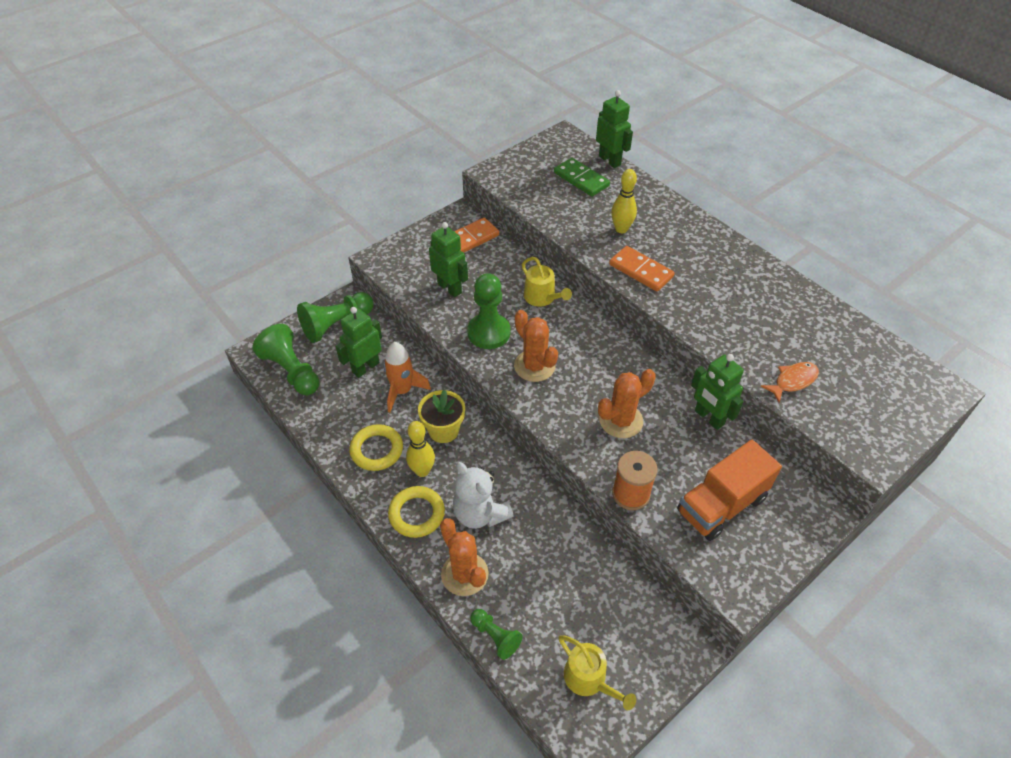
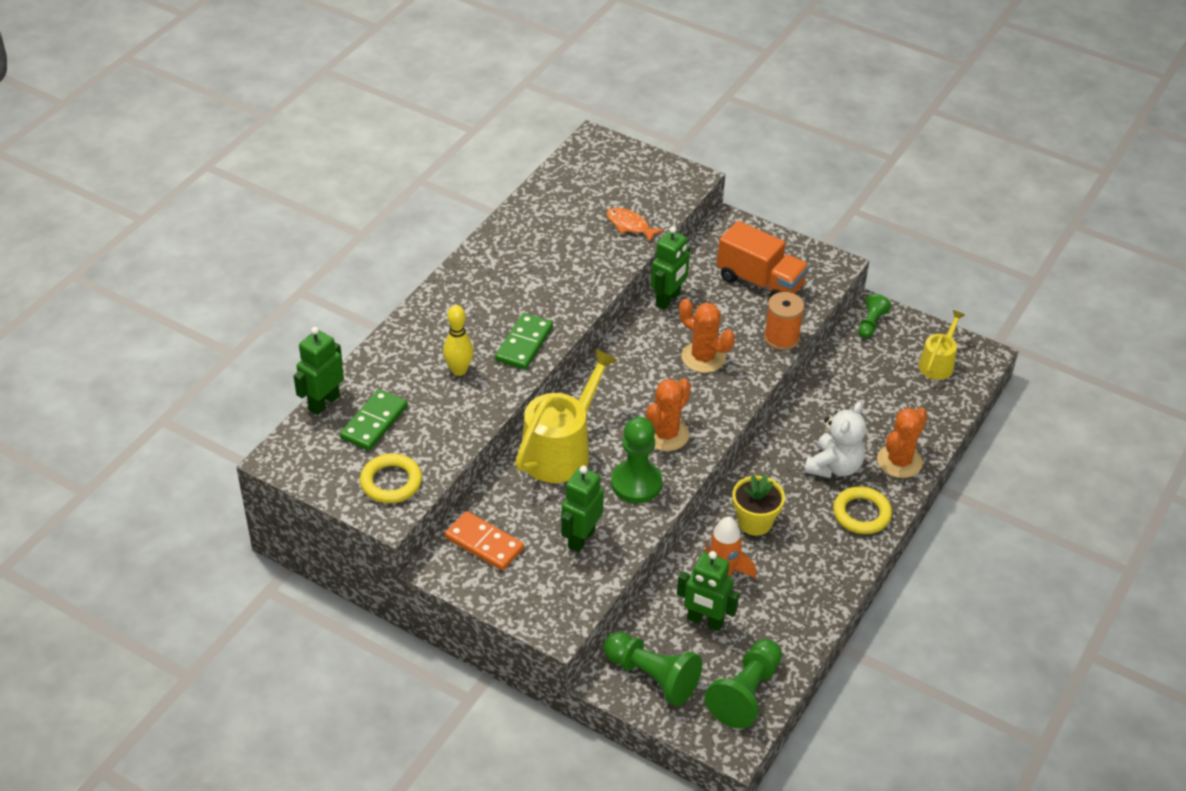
camera: 110 degrees left, 5 degrees down
(377, 450) = (808, 570): yellow ring -> yellow ring (391, 482)
(422, 471) = (812, 524): yellow bowling pin -> none
(495, 637) = (941, 426): green pawn -> green pawn (871, 323)
(542, 298) = (561, 450): yellow watering can -> yellow watering can, size x1.79
(641, 271) = (524, 344): orange domino -> green domino

